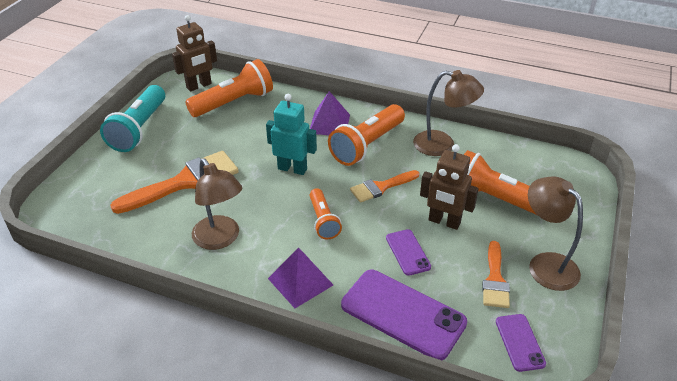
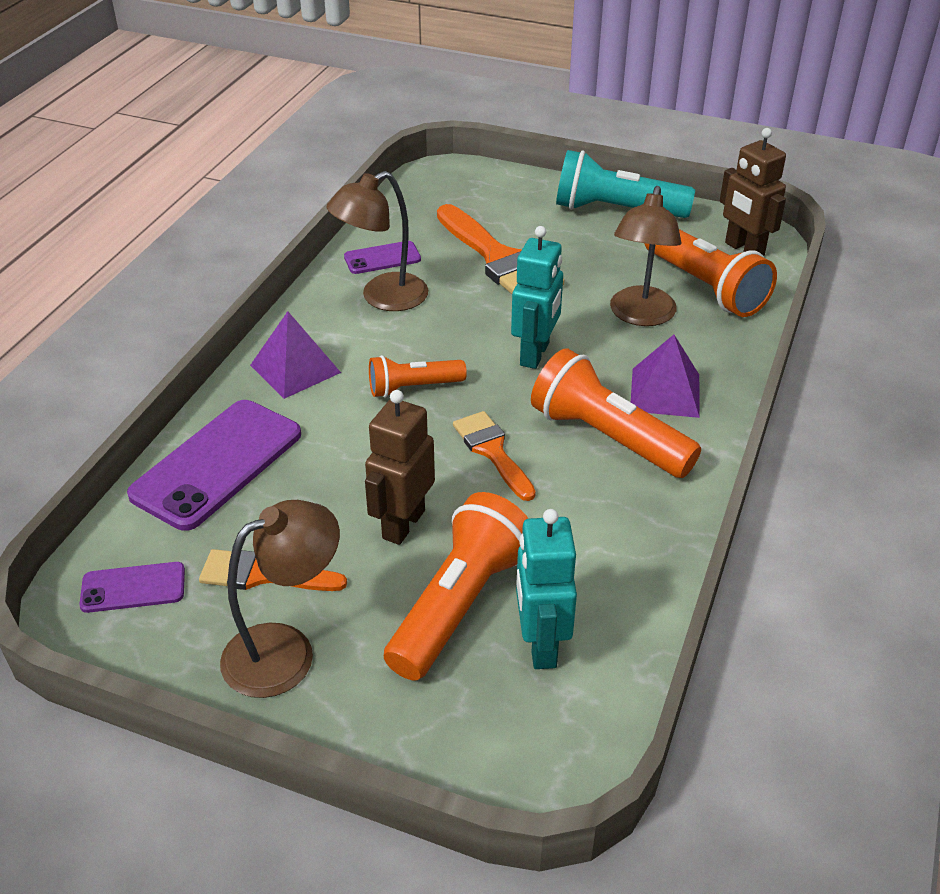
camera: 90 degrees right, 0 degrees up
(408, 252) = (337, 476): purple phone -> purple phone (382, 258)
(442, 145) = (621, 541): brown lamp -> brown lamp (640, 316)
(514, 173) = (540, 645): none -> turquoise robot

